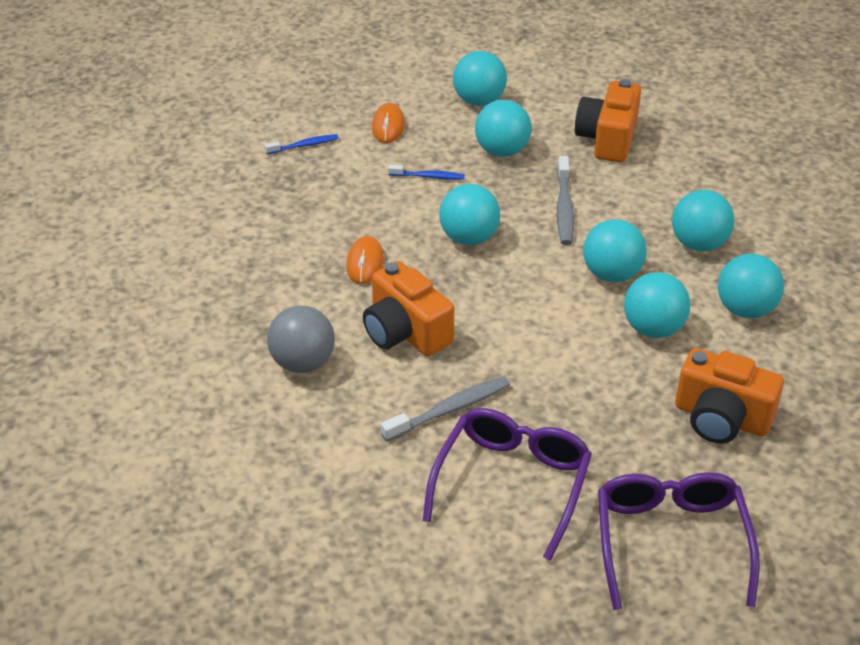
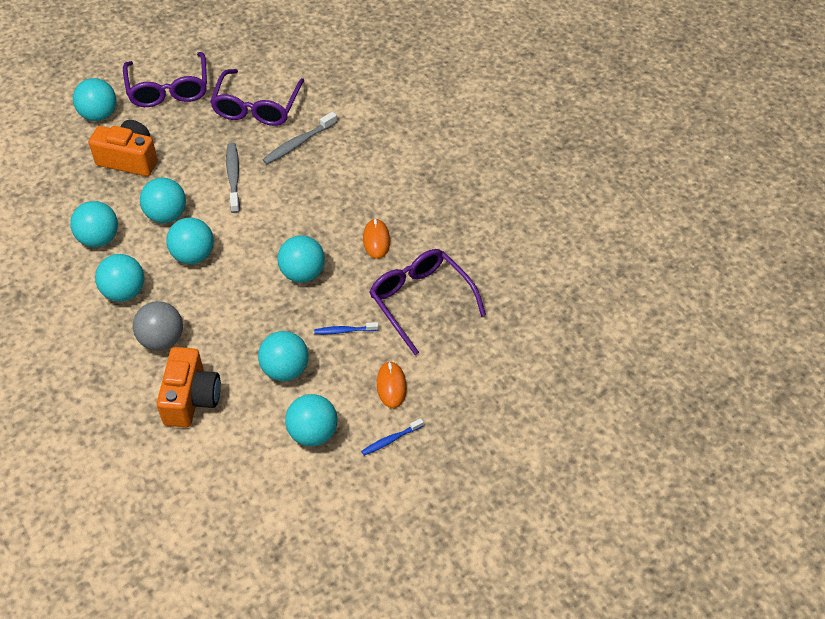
camera: 170 degrees right, 10 degrees up
(303, 363) = (397, 161): grey ball -> grey ball (162, 340)
(304, 145) = (458, 351): blue toothbrush -> blue toothbrush (391, 440)
(330, 194) = (421, 301): none -> purple glasses
(405, 332) = (335, 190): orange camera -> none
(564, 208) = (229, 313): grey toothbrush -> grey toothbrush (233, 177)
(789, 505) = (99, 115): none -> turquoise ball

